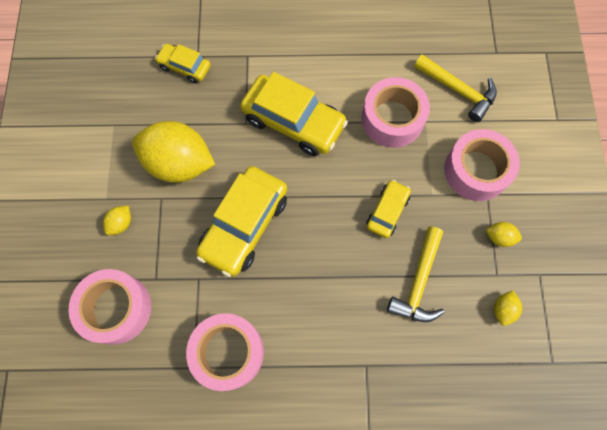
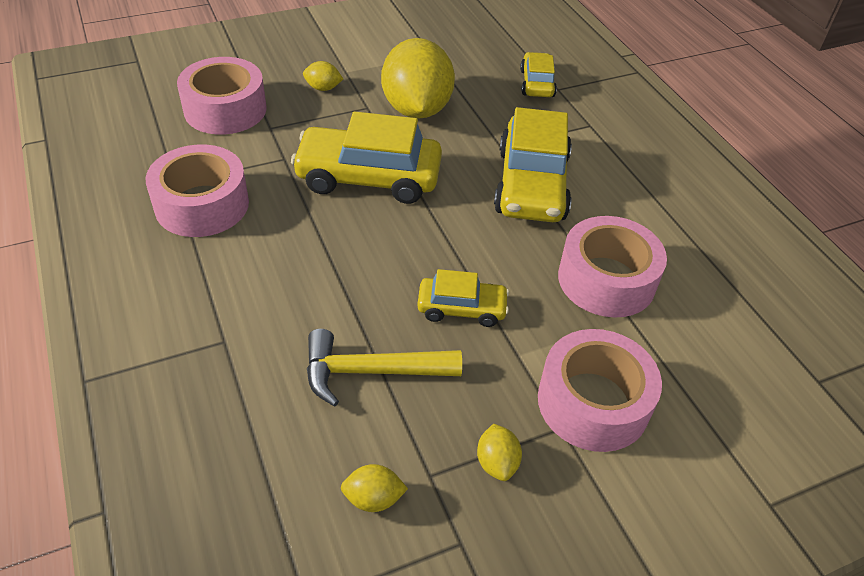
camera: 65 degrees right, 25 degrees down
(458, 90) = (711, 346): yellow hammer -> none

